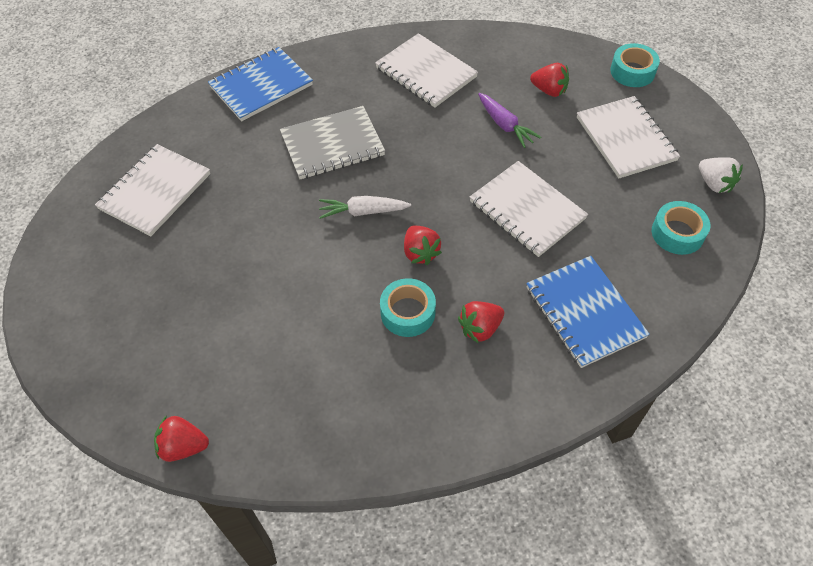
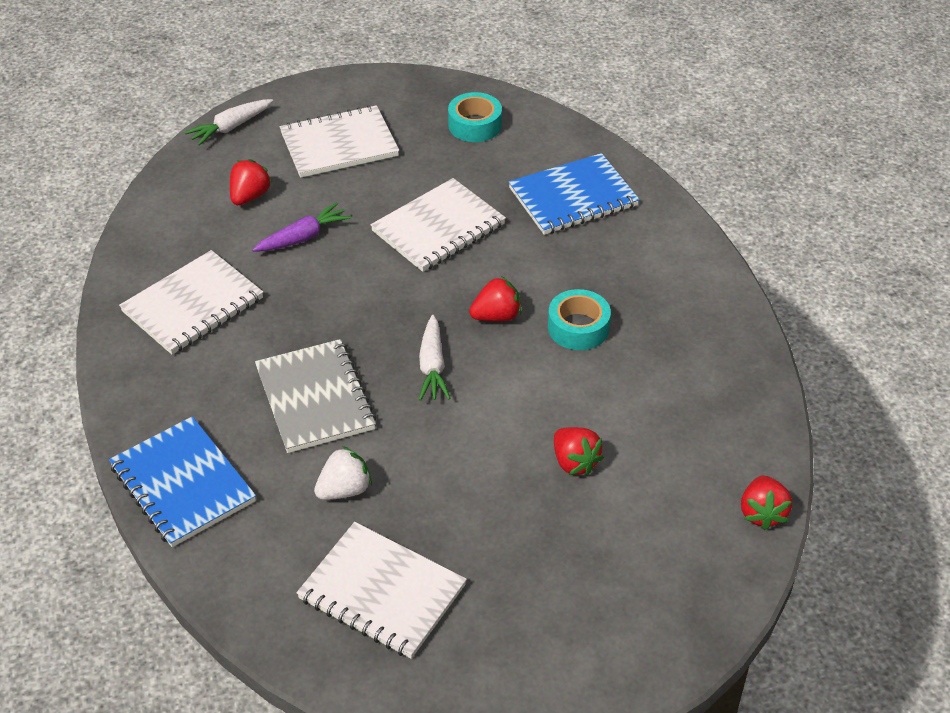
camera: 90 degrees left, 10 degrees down
(480, 328) = (595, 272): red strawberry -> red strawberry (574, 462)
(632, 71) = (230, 127): turquoise tape -> white carrot
(714, 184) = (411, 92): white strawberry -> white strawberry (344, 490)

